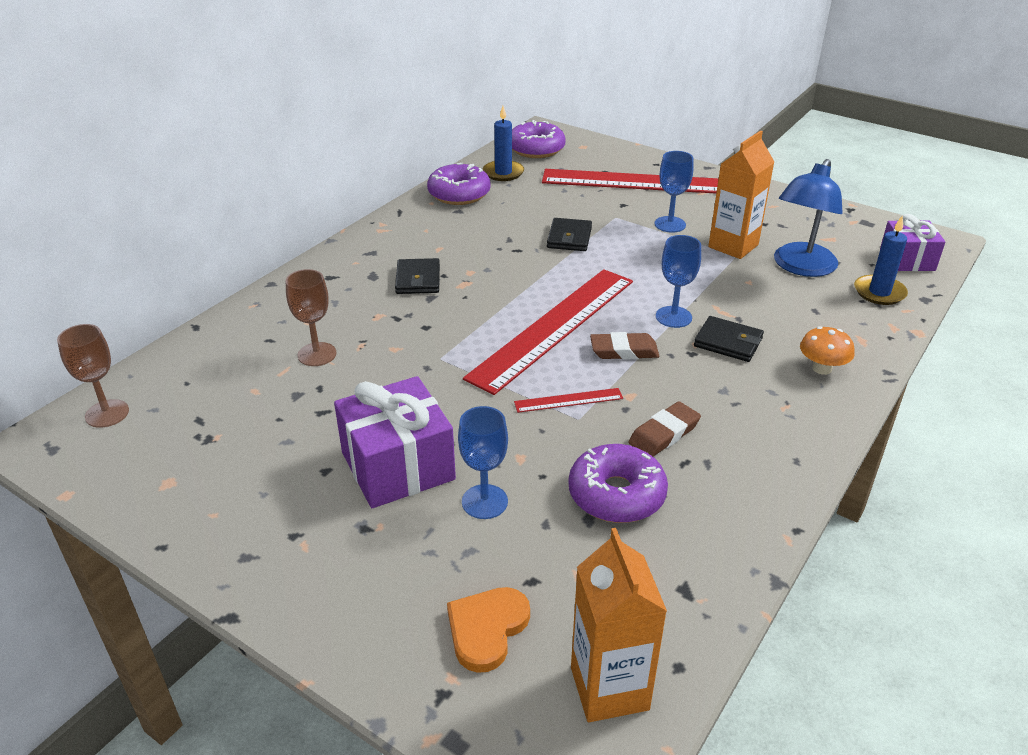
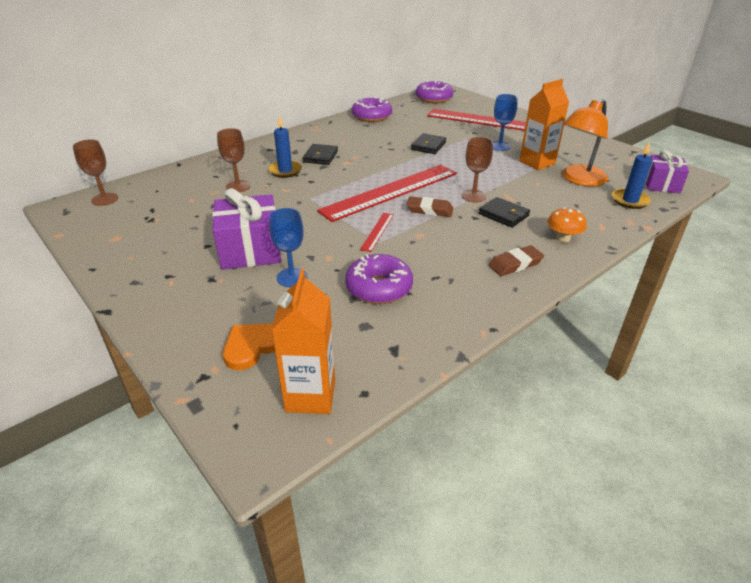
camera: 15 degrees right, 0 degrees up
(503, 173) = (405, 108): blue candle -> blue candle (285, 171)
(568, 400) = (377, 231): red ruler -> red ruler turned 75 degrees counterclockwise
(664, 434) = (430, 259): brown eraser -> brown eraser (515, 264)
(673, 317) = (473, 196): blue goblet -> brown goblet
(800, 267) = (579, 179): blue lamp -> orange lamp

